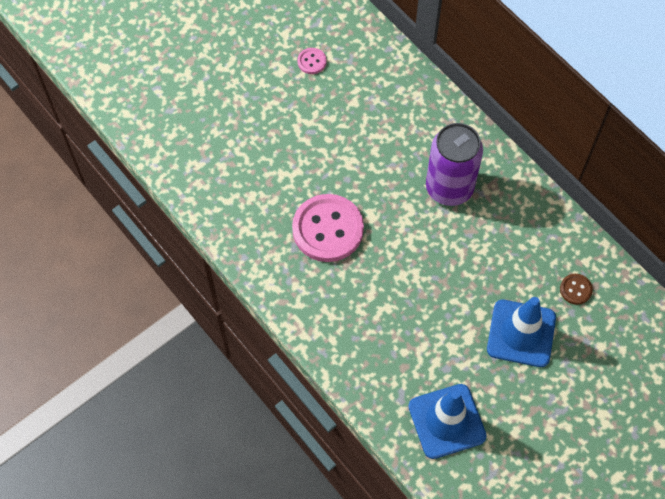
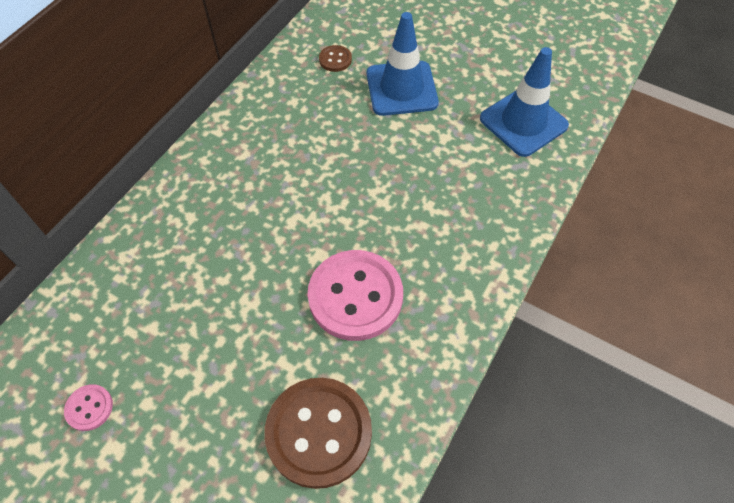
camera: 110 degrees left, 5 degrees down
(242, 179) = (319, 433): none -> brown button
(449, 188) = (253, 188): purple can -> none

